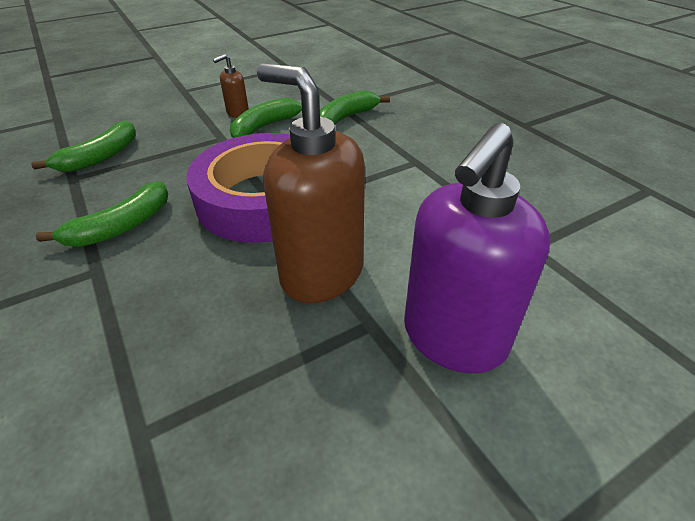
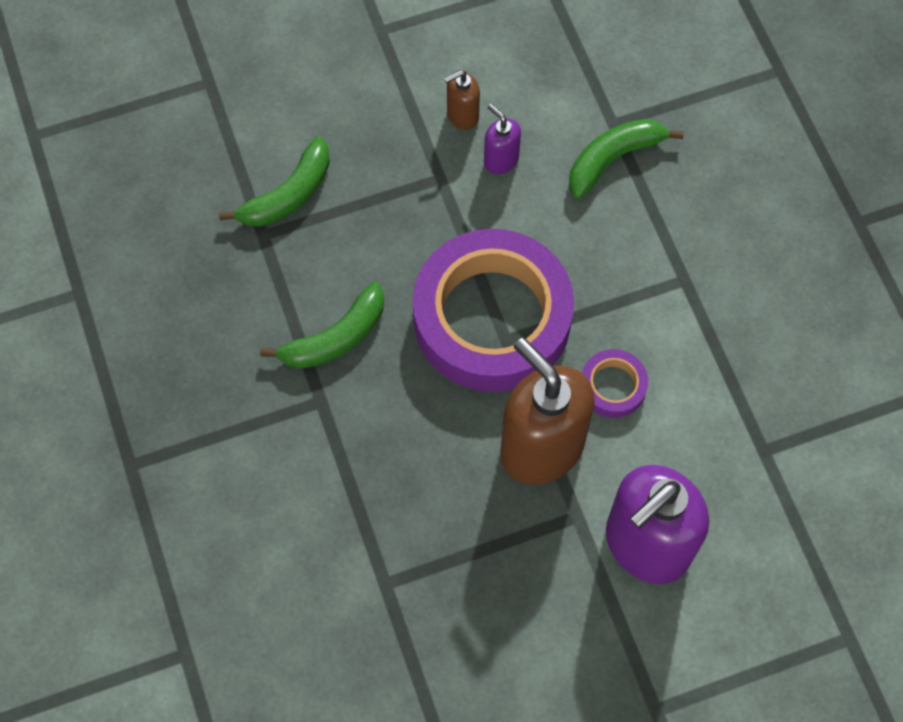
camera: 10 degrees right, 25 degrees up
(266, 126) = (501, 160): green banana -> purple soap dispenser
(378, 224) = (612, 386): none -> purple tape

